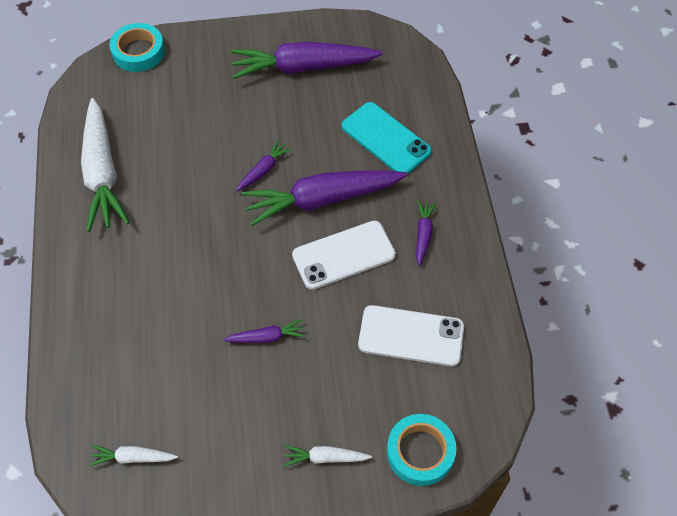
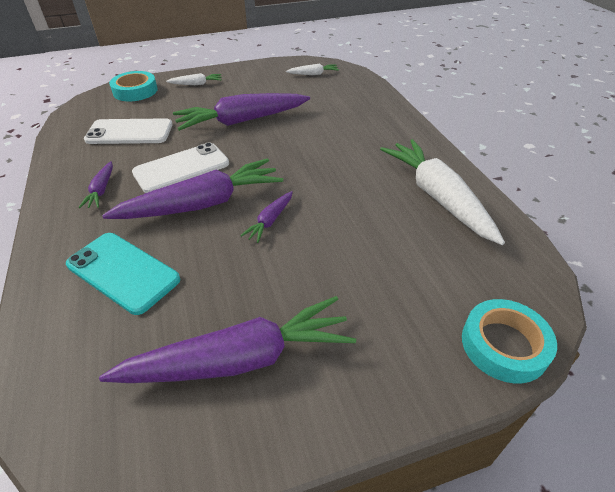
camera: 170 degrees right, 15 degrees down
(267, 337) = (242, 121): purple carrot -> purple carrot, size x2.20

